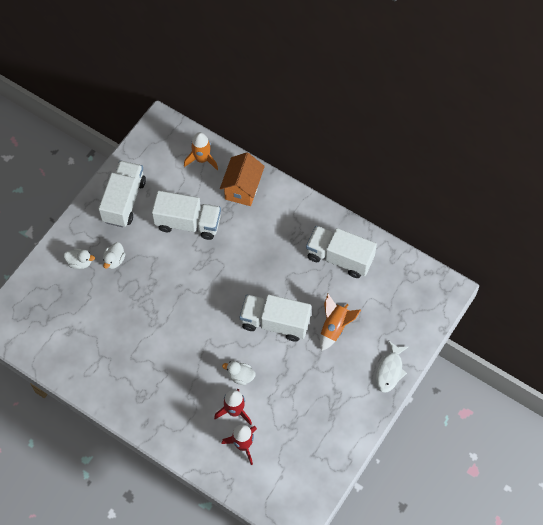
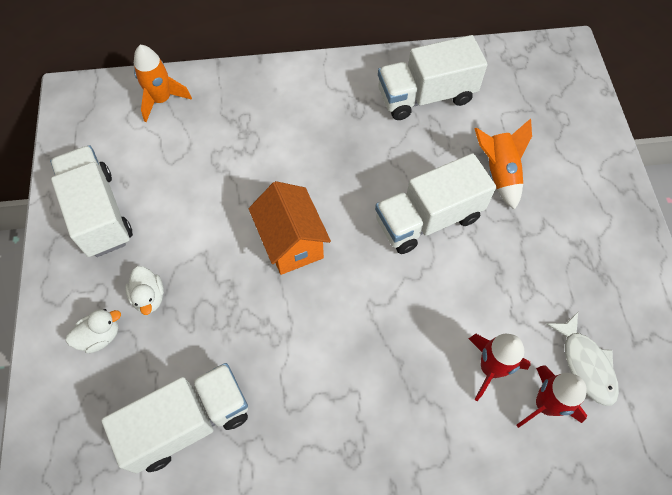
camera: 40 degrees left, 0 degrees up
(188, 223) = (210, 182): white truck -> white truck (188, 422)
(240, 376) = (453, 317): white duck -> none
(242, 189) = (242, 99): orange house -> orange house (292, 243)
(390, 371) = (606, 174): white fish -> white fish (586, 364)

